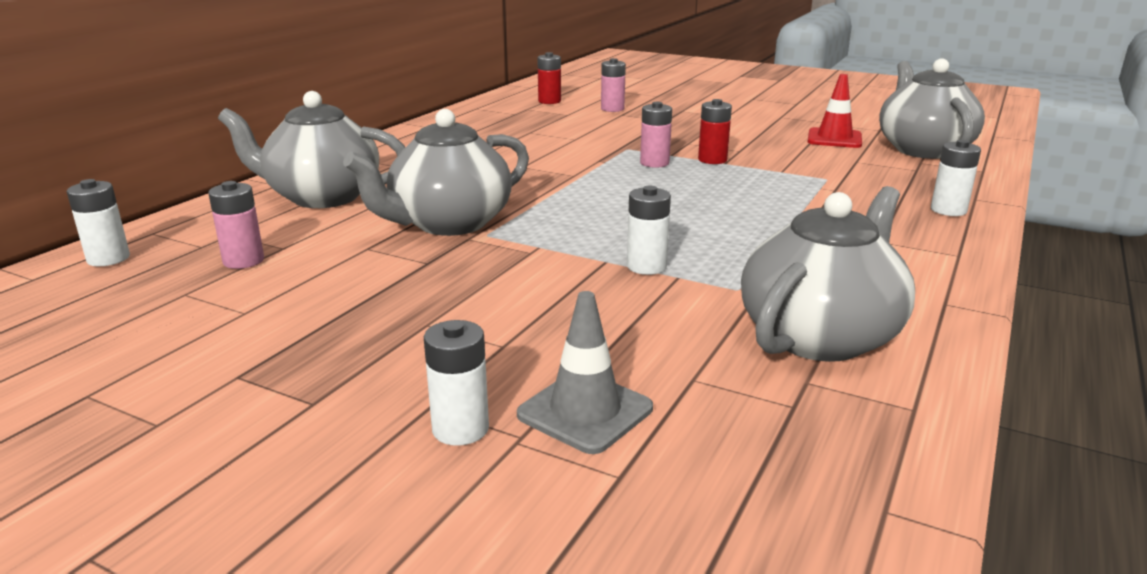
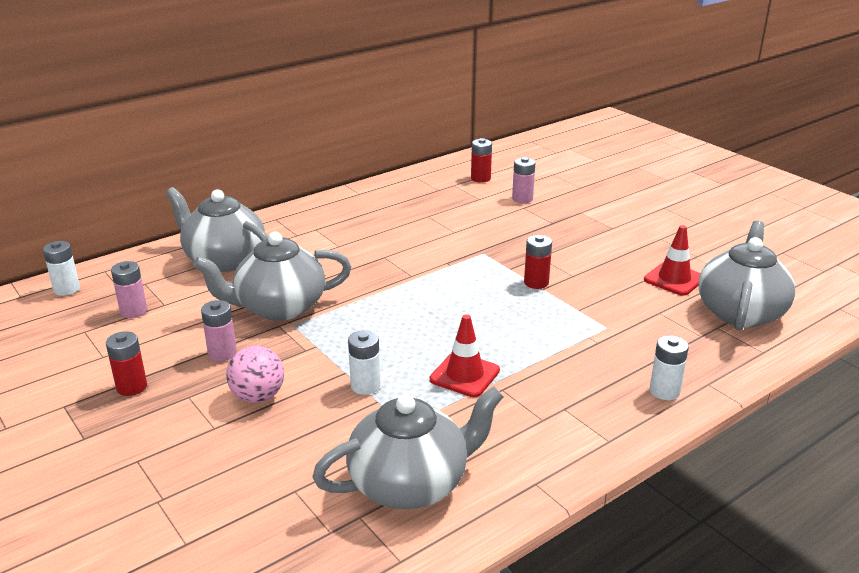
camera: 25 degrees right, 5 degrees up
(329, 332) = (132, 387): none -> red battery
(460, 429) = (137, 482): white battery -> none
(525, 303) = (258, 396): none -> pink ball
(585, 411) = (210, 493): grey traffic cone -> none
(654, 163) = (485, 276): pink battery -> pink battery (222, 353)
(743, 236) = (464, 375): none -> red traffic cone

